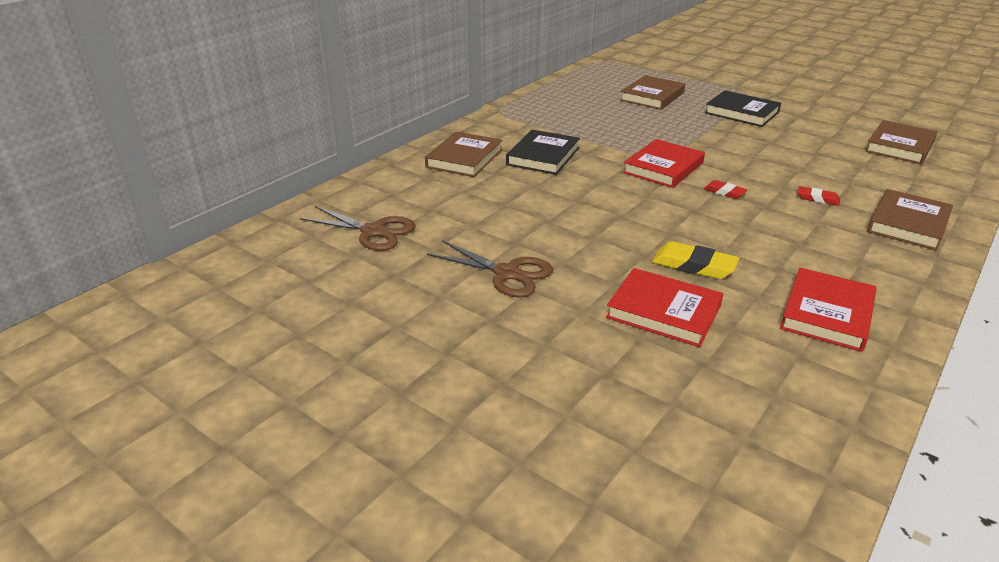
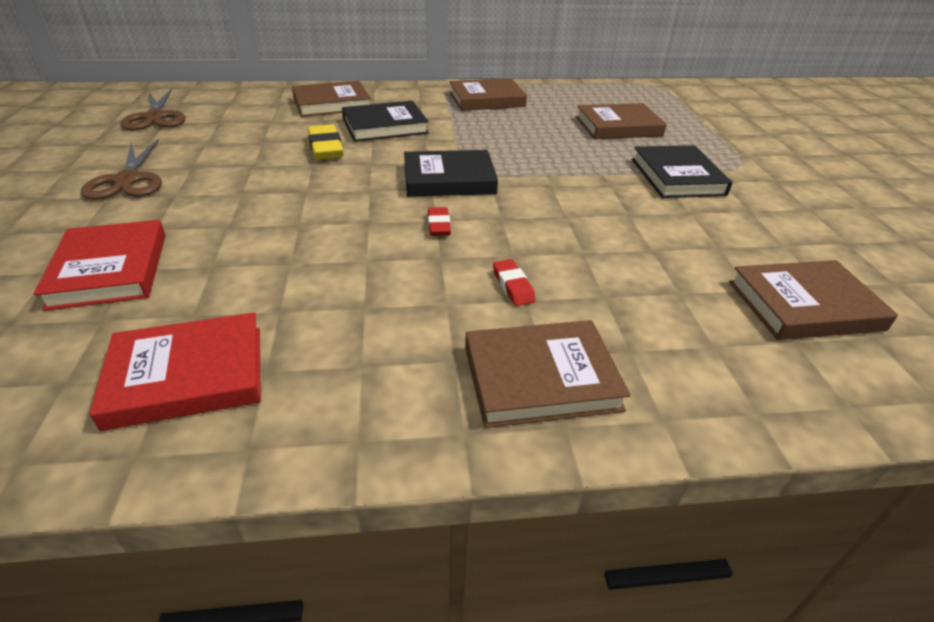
camera: 45 degrees right, 5 degrees up
(545, 111) = (486, 99): none -> brown book
(663, 168) = (449, 179): red book -> black book
(693, 266) = (231, 257): yellow eraser -> yellow eraser (326, 148)

